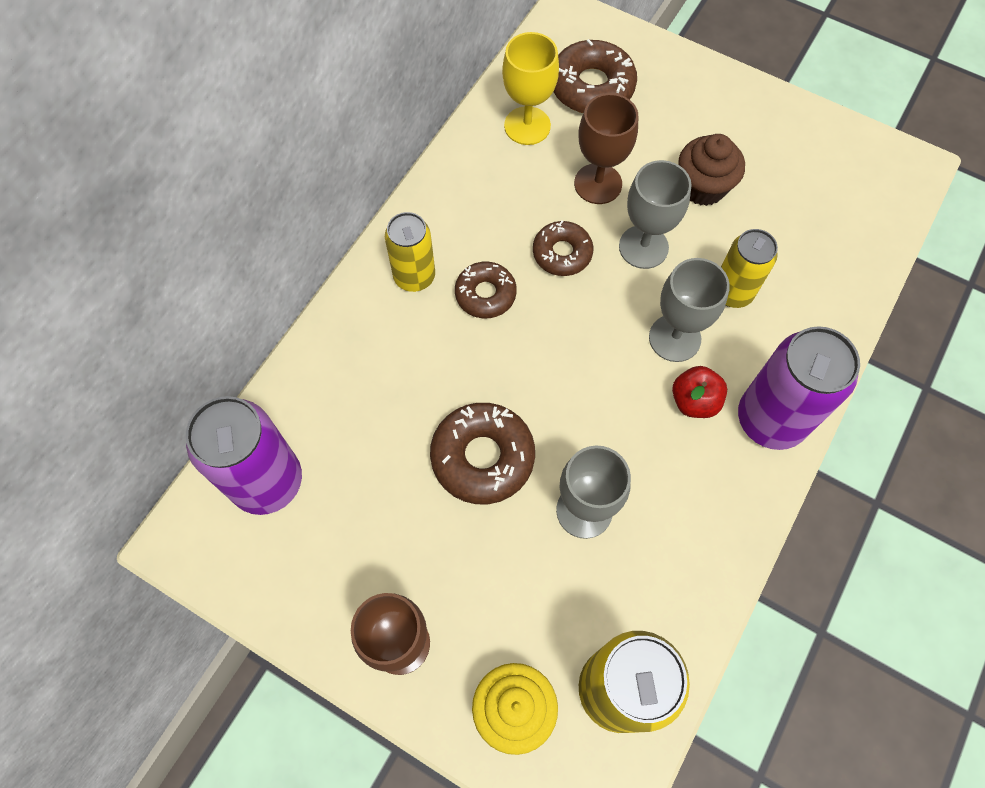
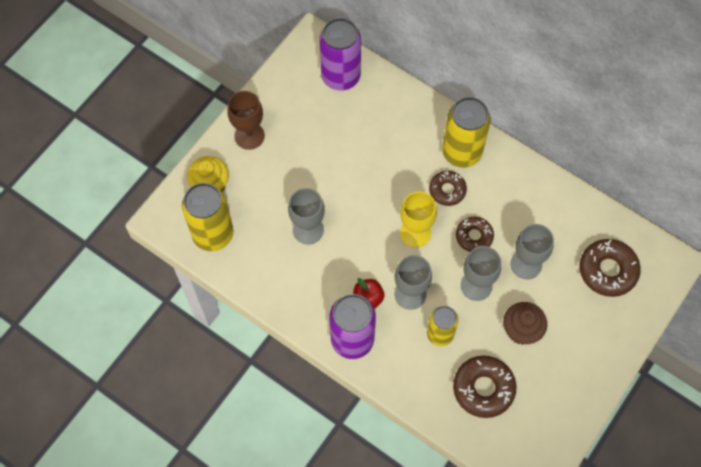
camera: 95 degrees right, 0 degrees up
(414, 276) = (461, 152): yellow can -> yellow can, size x1.59
(482, 457) = (344, 181): brown donut -> brown donut (483, 388)
(527, 126) = (574, 226): yellow goblet -> yellow goblet (415, 233)
(598, 184) = (526, 264): brown goblet -> grey goblet

